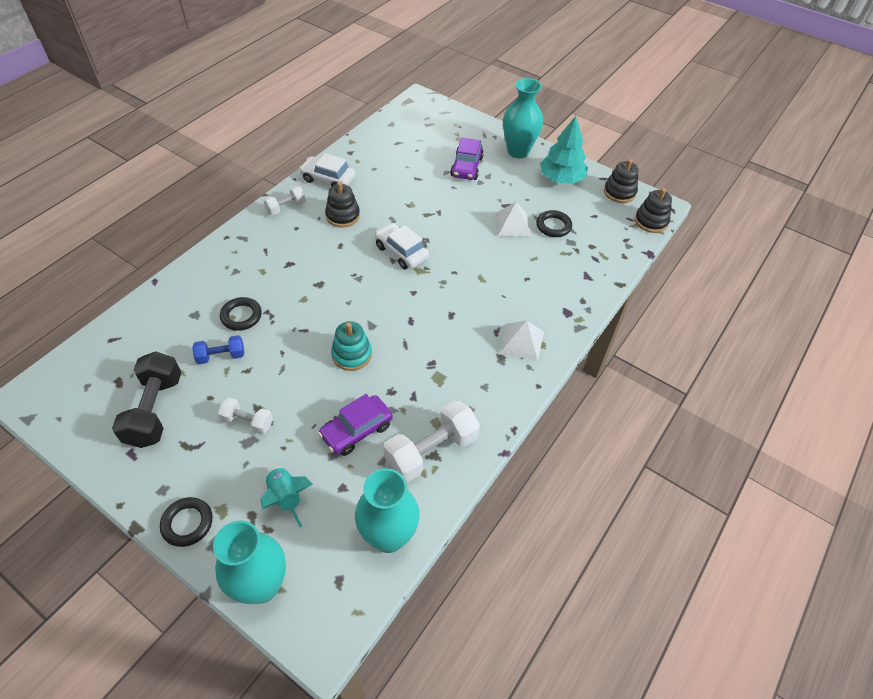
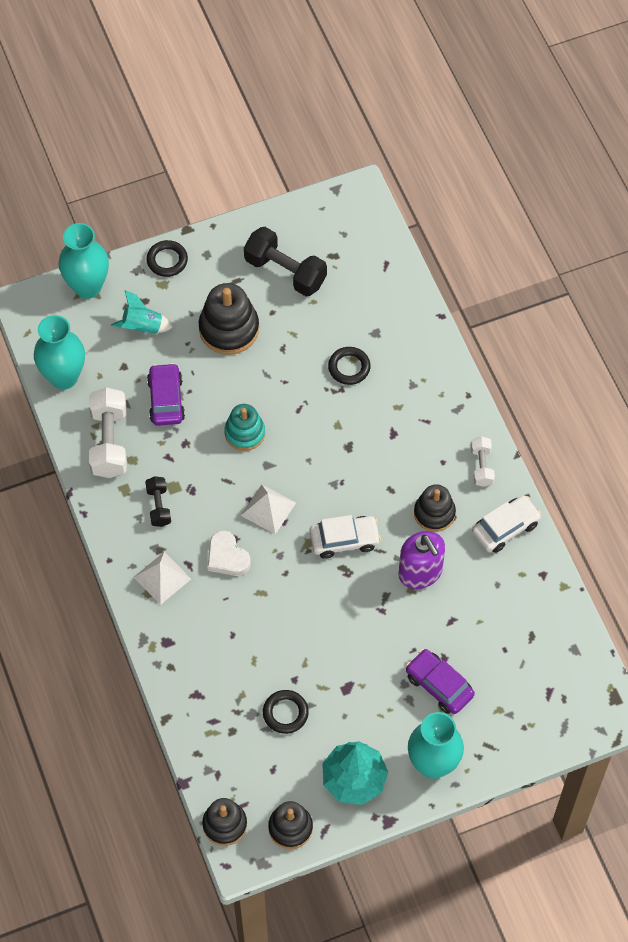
camera: 125 degrees right, 10 degrees up
(221, 356) = (311, 335): blue dumbbell -> none
(247, 422) = (229, 329): white dumbbell -> black stacking toy
(394, 205) = (420, 572): none -> purple soap dispenser
(464, 378) = (159, 506): none -> black dumbbell
(470, 311) = (227, 557): none -> white heart
(512, 224) = (315, 672): white pyramid -> white pyramid (268, 509)

